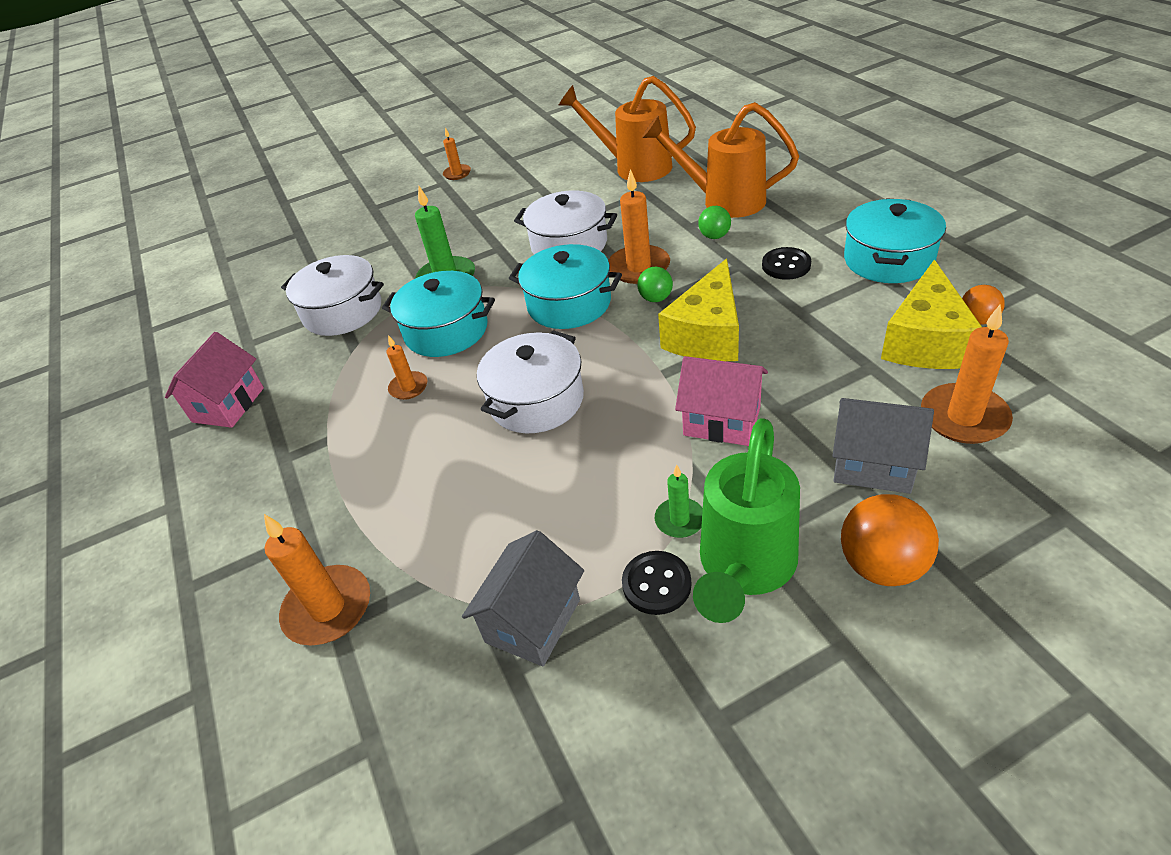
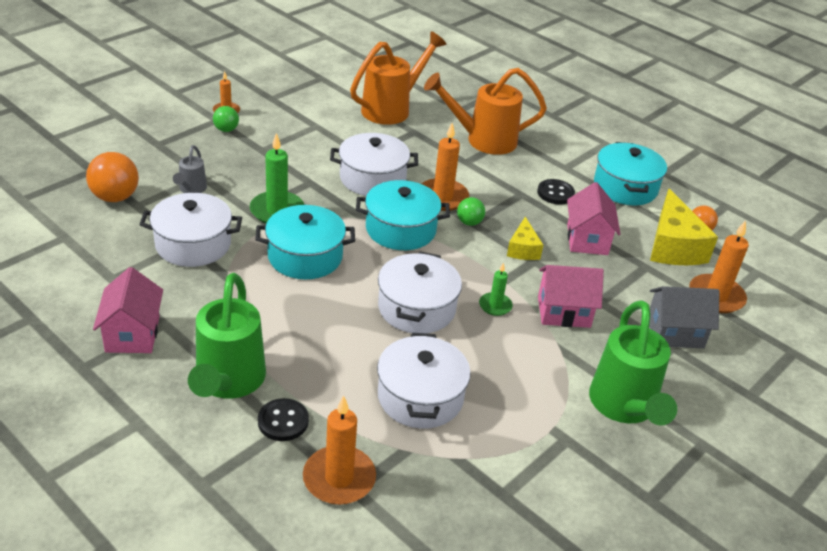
camera: 30 degrees left, 5 degrees down
(283, 470) = (227, 383): none -> green watering can
(375, 254) = (191, 190): none -> grey watering can
(408, 387) = (300, 306): orange candle -> none
(479, 515) = (420, 397): none -> white pot
(532, 621) = (501, 461): grey house -> none
(634, 167) = (392, 109): orange watering can -> orange watering can turned 135 degrees clockwise
(656, 584) = (573, 425): black button -> black button (283, 421)
(680, 520) = (567, 382): green candle -> green candle (495, 306)
(707, 334) = (523, 249): yellow cheese -> yellow cheese, size x0.55
(714, 236) = (490, 170): green ball -> green ball (226, 130)
(801, 326) = (587, 239): none -> pink house
(881, 565) = (705, 394): orange ball -> orange ball (115, 197)

